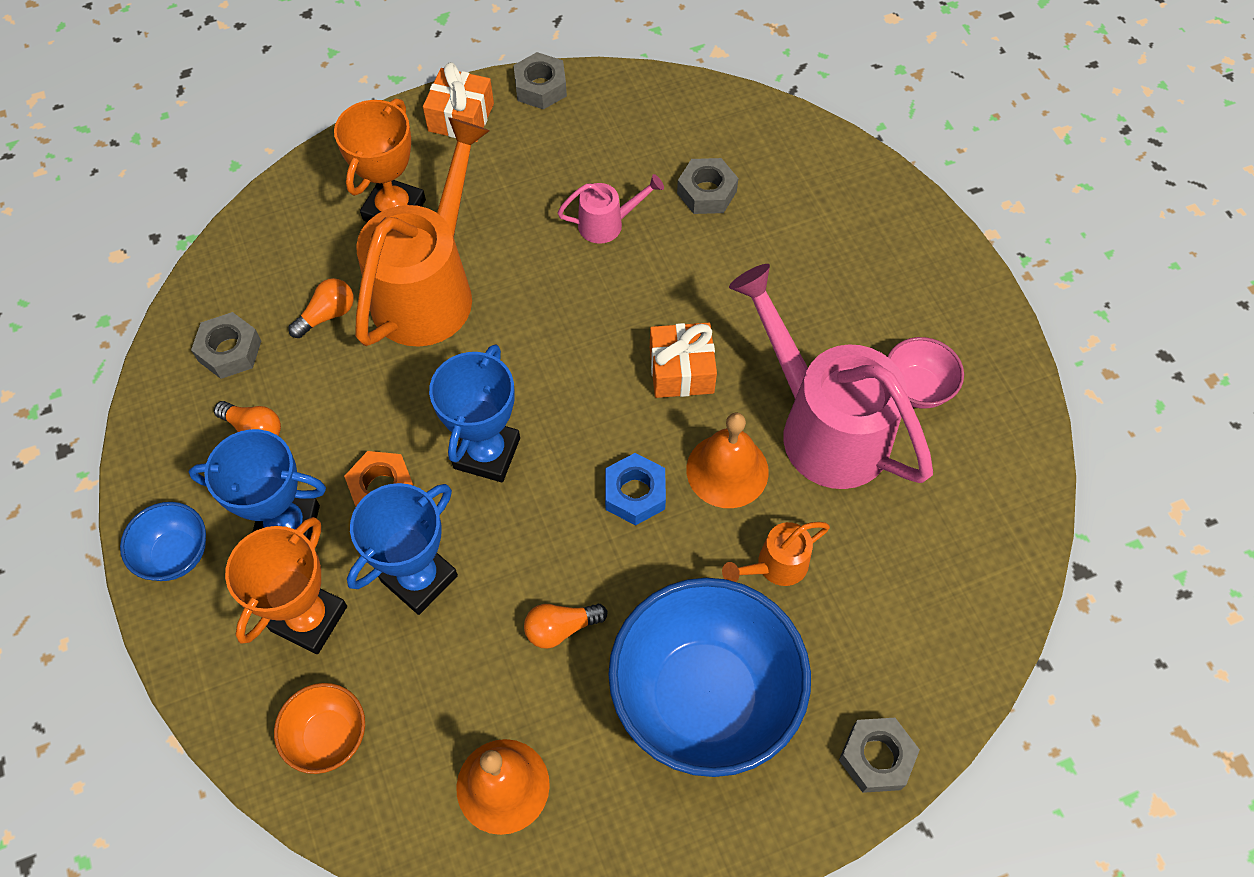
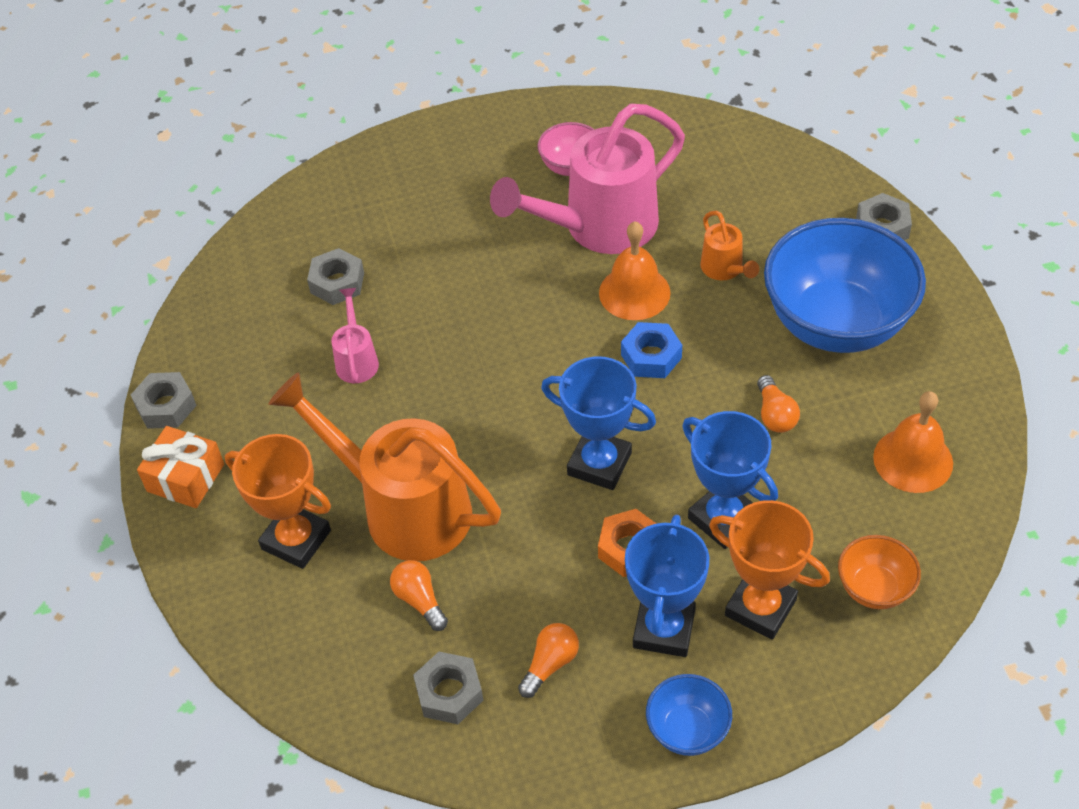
camera: 80 degrees left, 10 degrees down
(681, 370) = (531, 316): orange gift -> none

